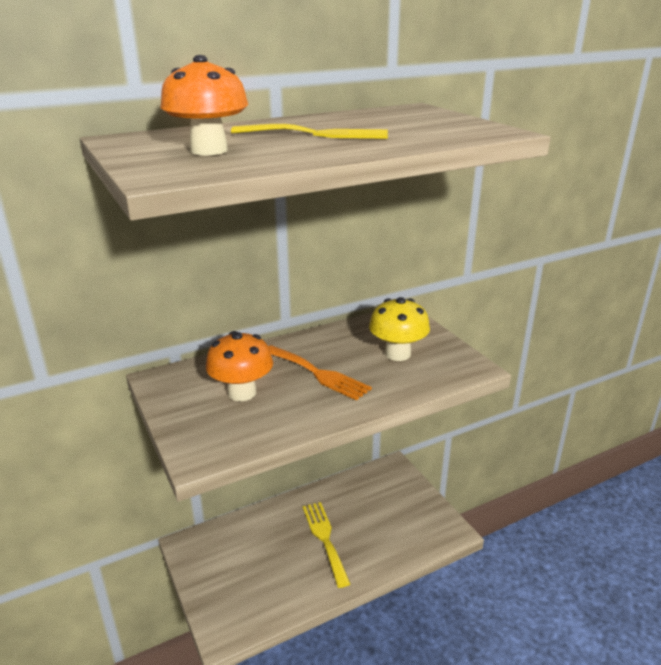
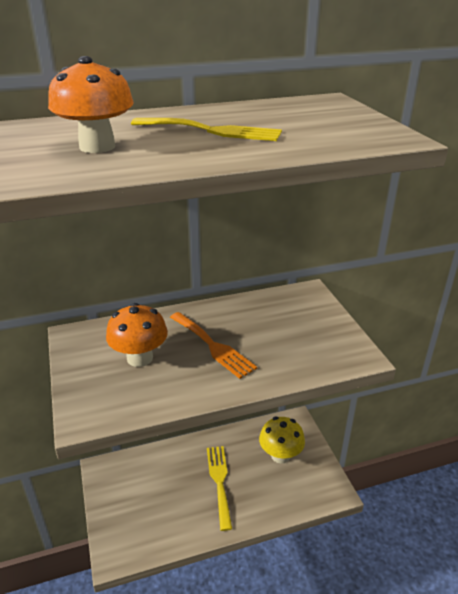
camera: 10 degrees right, 5 degrees up
(397, 354) = (292, 333): yellow mushroom -> yellow mushroom (280, 455)

